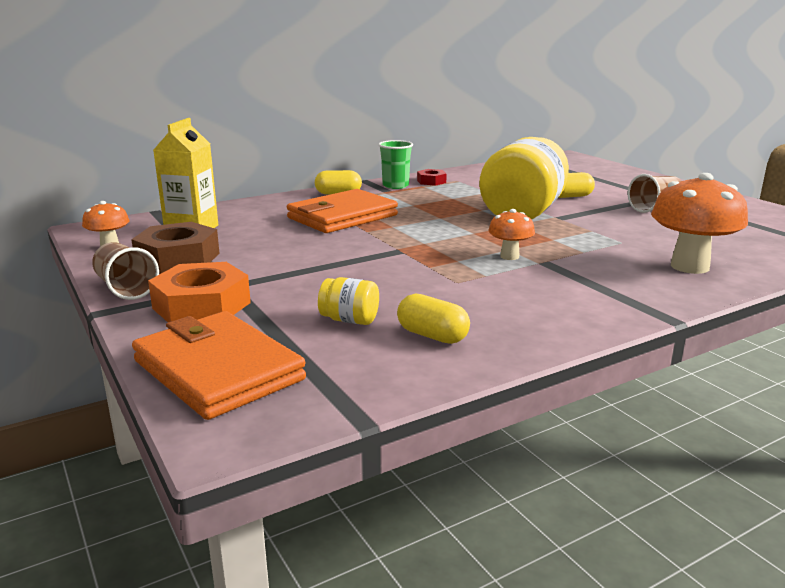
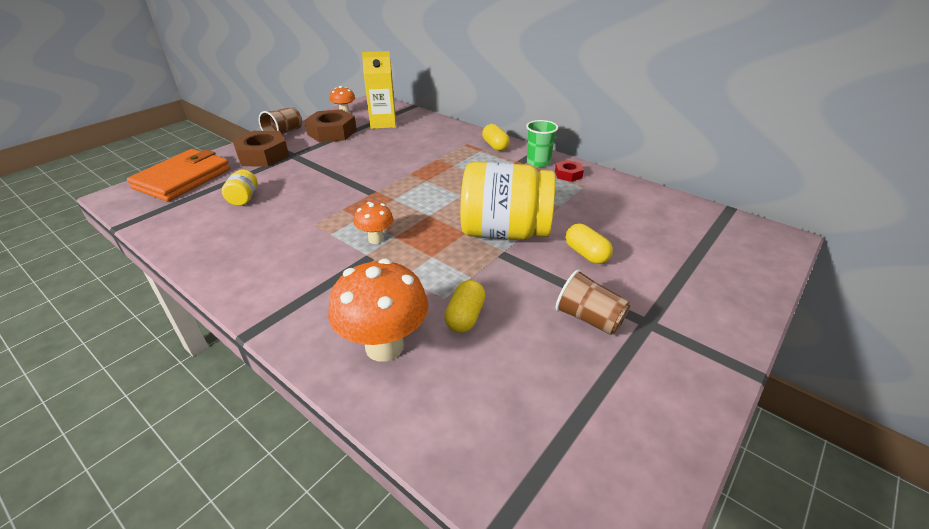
camera: 70 degrees right, 15 degrees up
(202, 305) = (263, 155): orange nut -> brown nut
(342, 217) = (437, 159): orange wallet -> none
(432, 336) = (220, 229): yellow capsule -> yellow capsule (465, 317)

